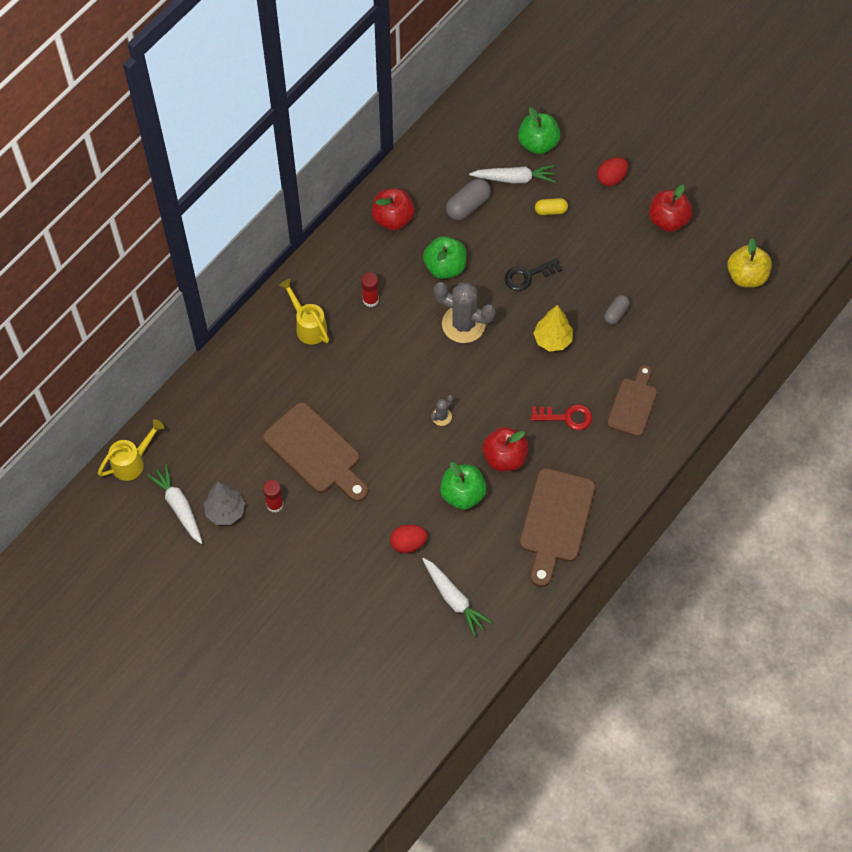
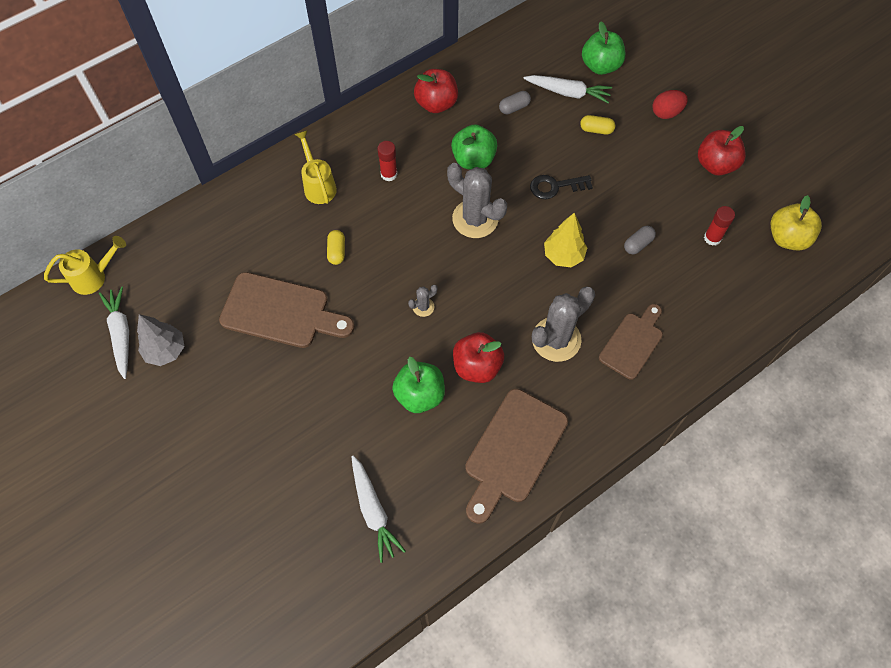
camera: 15 degrees right, 0 degrees up
(275, 504) = (219, 356): red glue stick -> red glue stick (712, 238)
(315, 452) = (281, 312): brown cutting board -> brown cutting board turned 45 degrees counterclockwise
(347, 385) = (336, 251): none -> yellow capsule
(408, 543) = (344, 434): red egg -> none
(468, 206) = (514, 107): grey capsule -> grey capsule, size x0.63
(566, 417) = (556, 339): red key -> grey cactus

